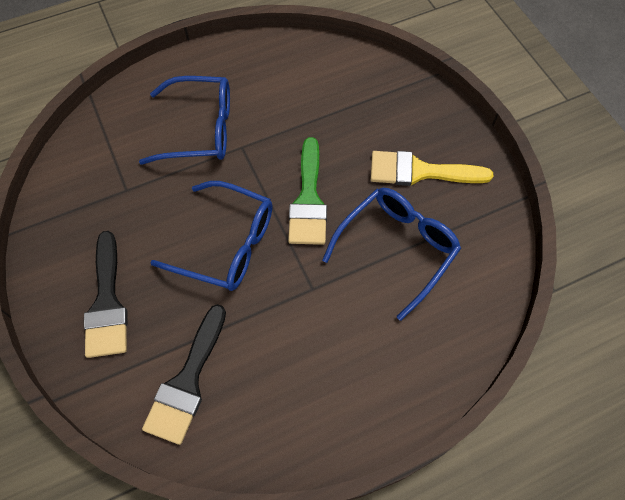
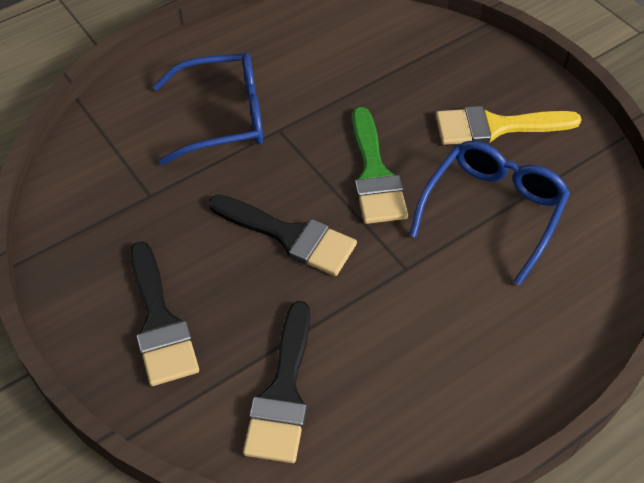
camera: 10 degrees left, 10 degrees down
(227, 244) = (290, 236): blue glasses -> black brush

